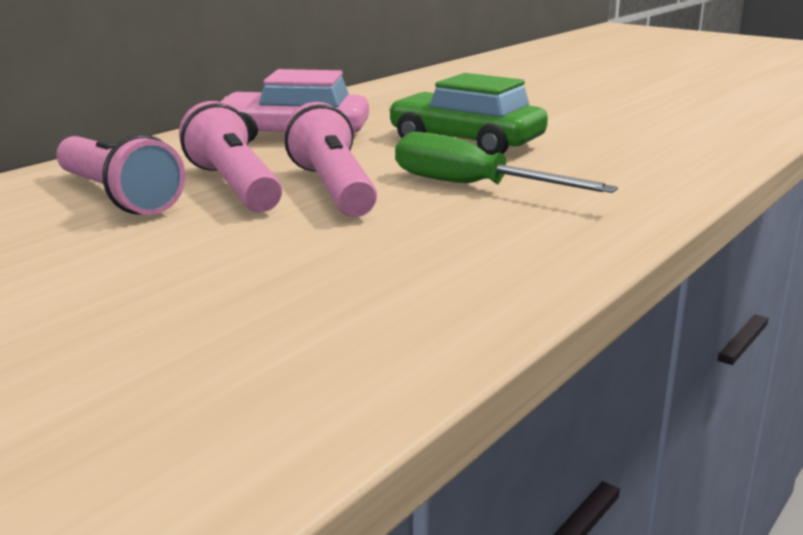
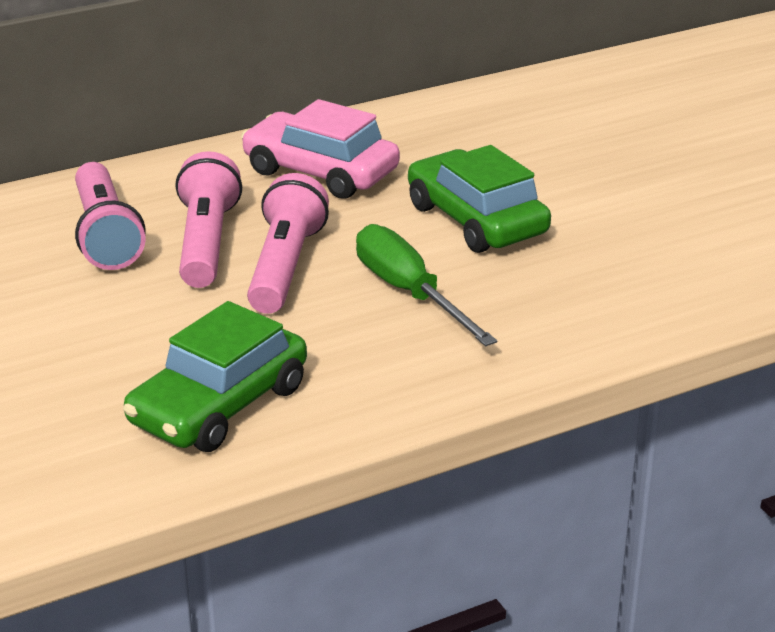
camera: 25 degrees right, 10 degrees up
(391, 290) = (219, 405): none -> green car

